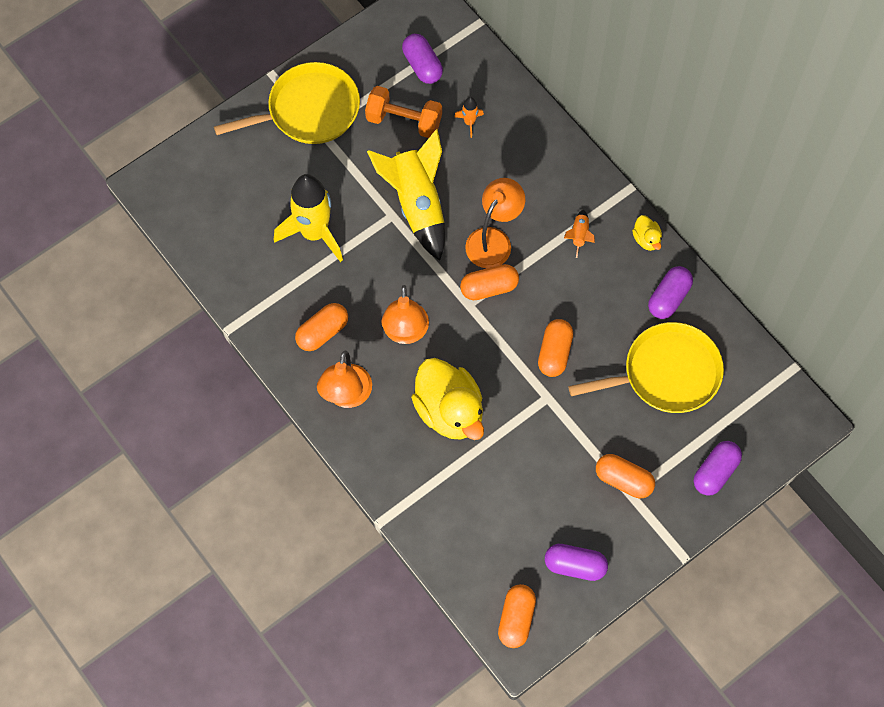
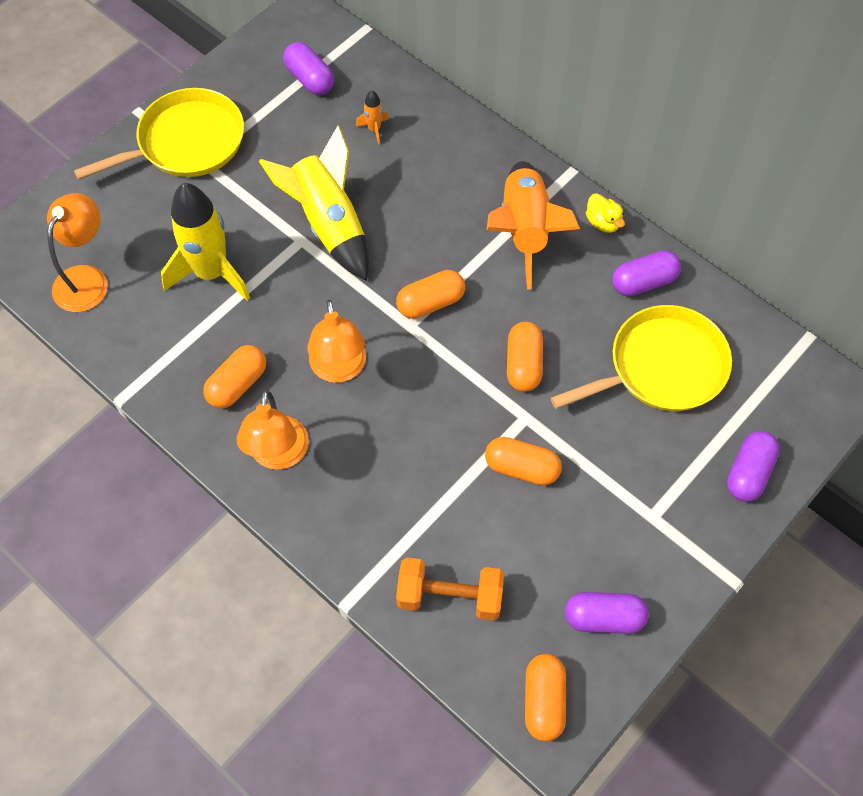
camera: 10 degrees left, 5 degrees down
(404, 121) = (298, 138): orange dumbbell -> orange dumbbell (449, 596)
(449, 411) = (409, 453): yellow duck -> none
(493, 240) = (426, 249): orange lamp -> orange lamp (86, 279)
(579, 235) = (524, 230): orange rocket -> orange rocket, size x2.39
(623, 480) = (640, 501): orange capsule -> orange capsule (522, 468)
(668, 298) = (643, 282): purple capsule -> purple capsule turned 45 degrees clockwise

